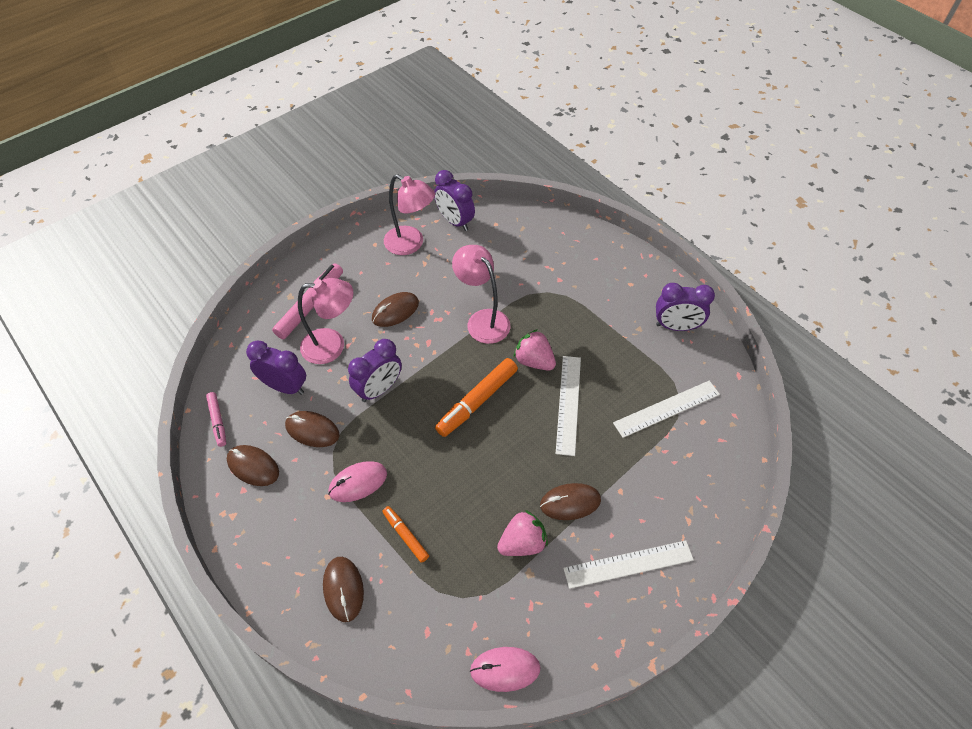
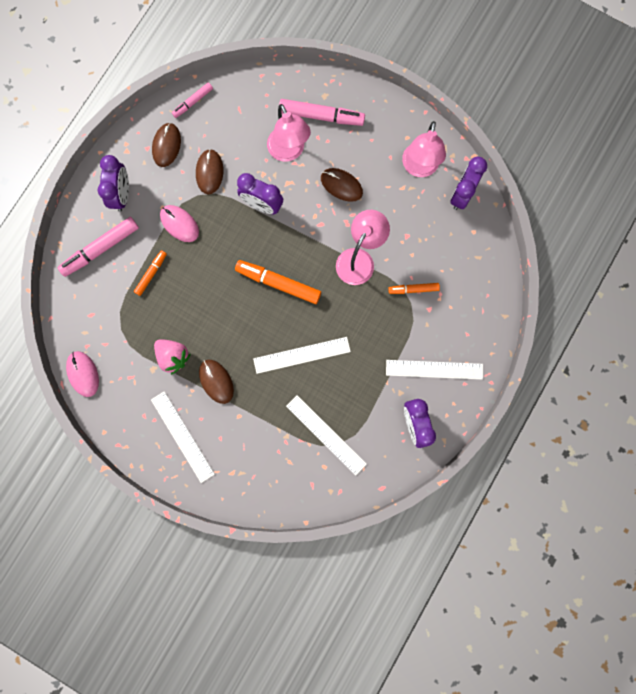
camera: 70 degrees right, 25 degrees up
(285, 386) = (239, 134): purple clock -> purple clock (122, 194)
(343, 589) = (100, 249): brown mouse -> pink marker
(534, 285) = (413, 289): none -> orange marker
(534, 361) = (333, 315): pink strawberry -> none
(623, 294) = (434, 369): none -> white ruler

